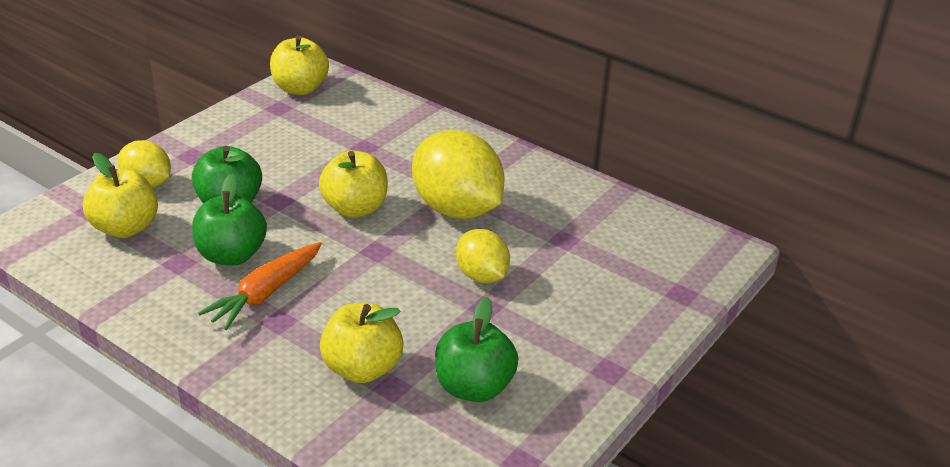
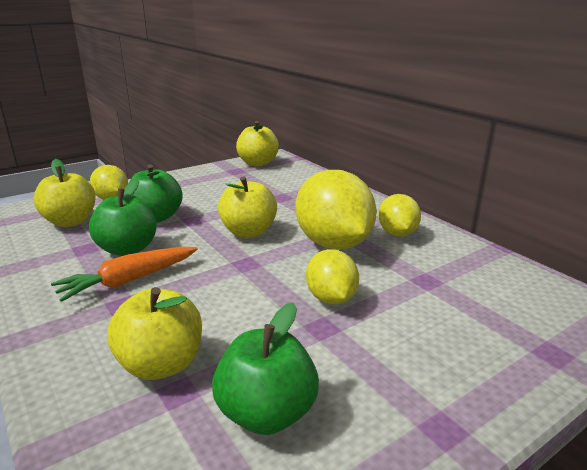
camera: 20 degrees right, 10 degrees down
(519, 184) = (397, 233): none -> yellow lemon

